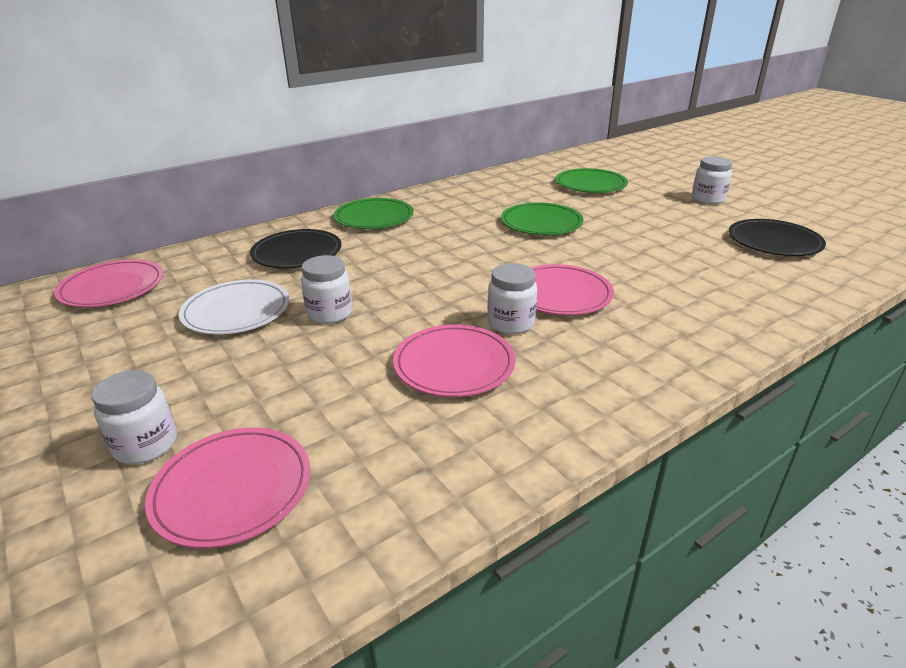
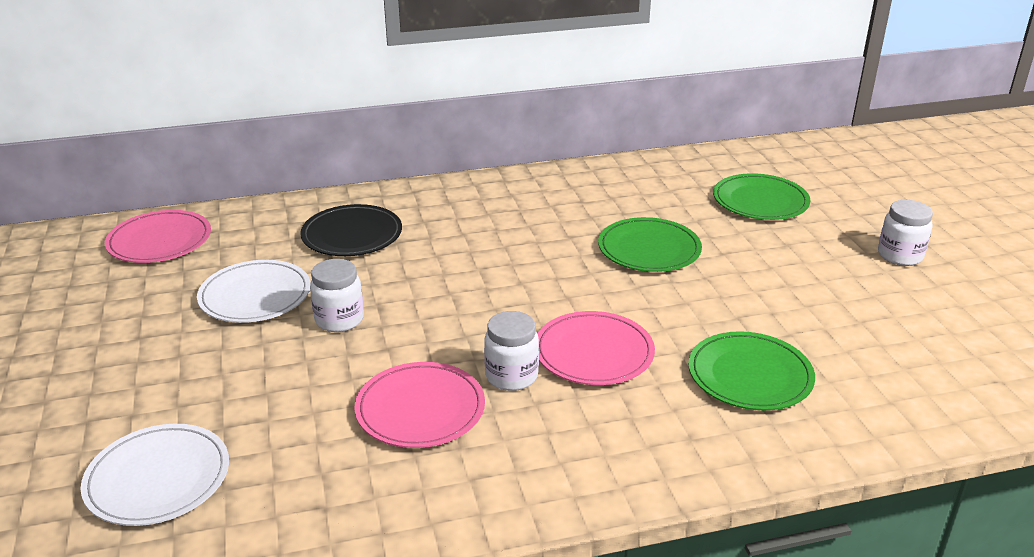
camera: 20 degrees right, 0 degrees up
(146, 445) = (112, 418): white jar -> none
(232, 489) = (158, 478): pink plate -> white plate
(374, 217) = (462, 202): green plate -> green plate (750, 375)
(774, 242) = (927, 340): black plate -> none

